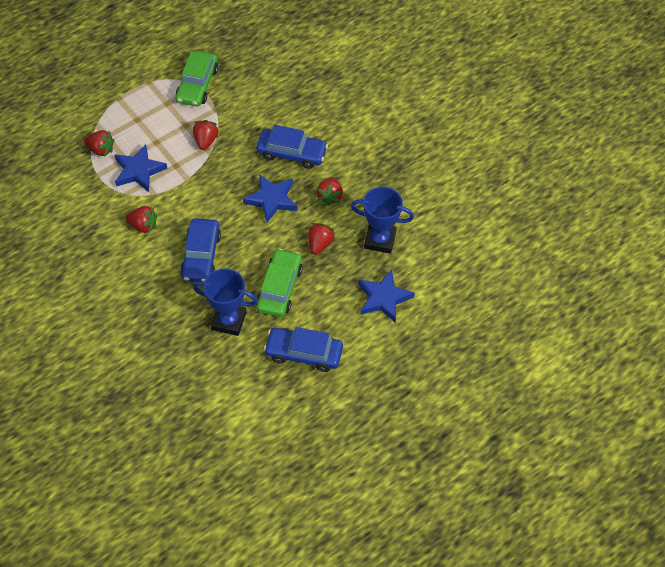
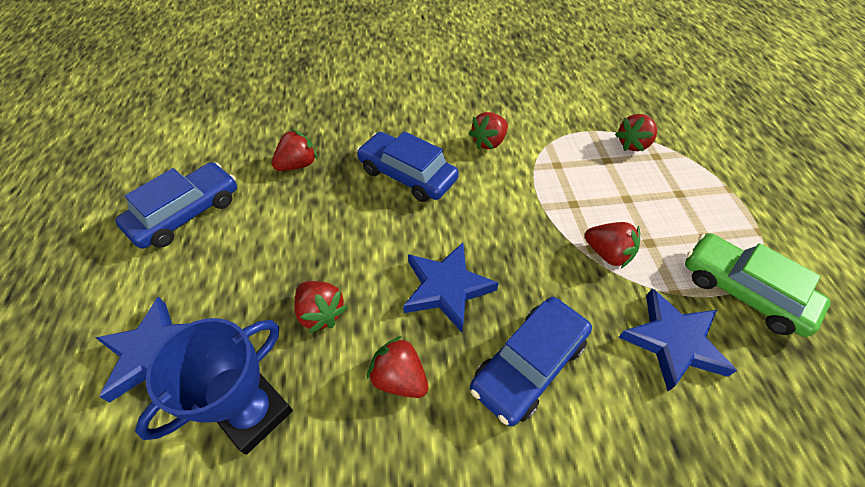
camera: 120 degrees right, 5 degrees down
(139, 171) = (581, 166): blue star -> blue star (673, 342)
(228, 321) = (298, 165): blue trophy -> red strawberry
(279, 288) = (295, 230): green car -> none

